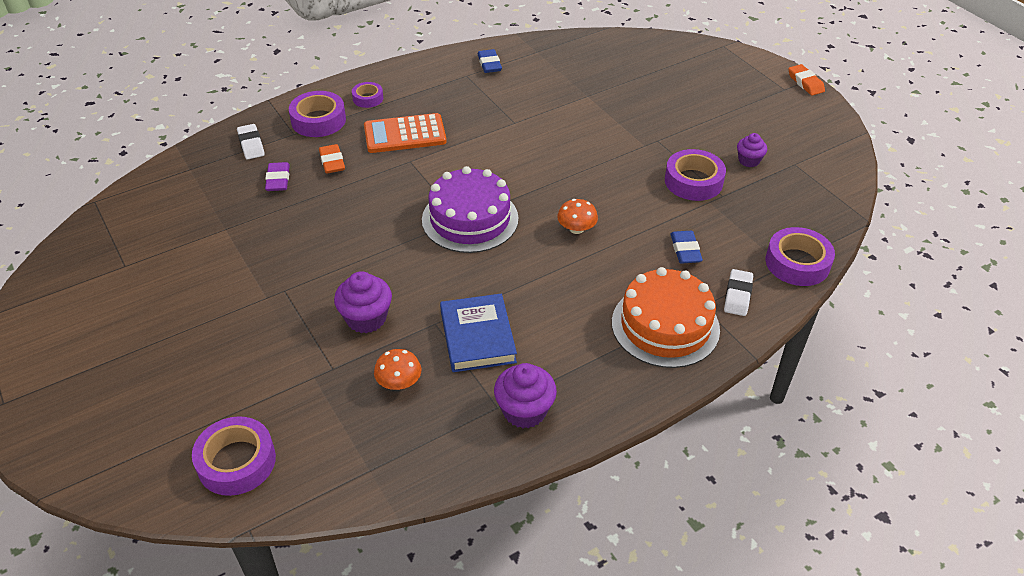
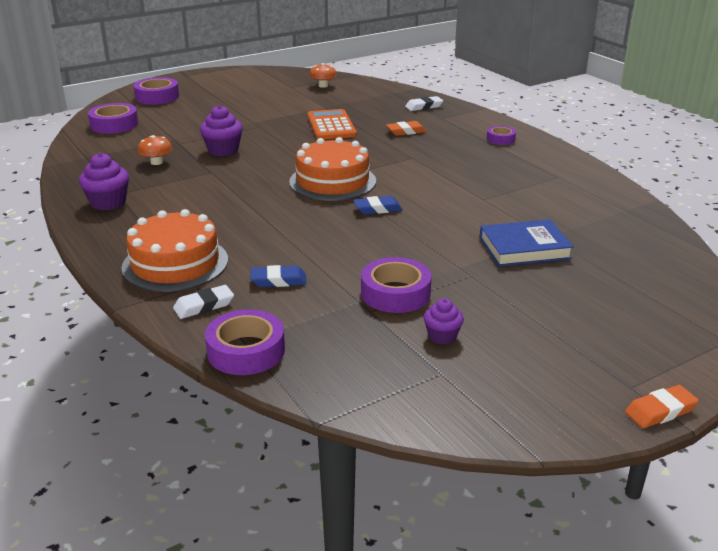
camera: 90 degrees right, 15 degrees down
(278, 180) = (381, 117): purple eraser -> none
(318, 120) = (462, 124): purple tape -> purple tape (157, 97)
(405, 134) = (450, 154): orange calculator -> orange calculator (331, 126)
(470, 219) = (332, 181): purple cake -> orange cake
(477, 337) = (191, 186): blue book -> blue book (524, 248)
(489, 64) = (585, 186): blue eraser -> blue eraser (377, 209)
(576, 229) = (316, 226): orange mushroom -> orange mushroom (323, 85)
(737, 295) = (204, 306): white eraser -> white eraser turned 45 degrees counterclockwise

